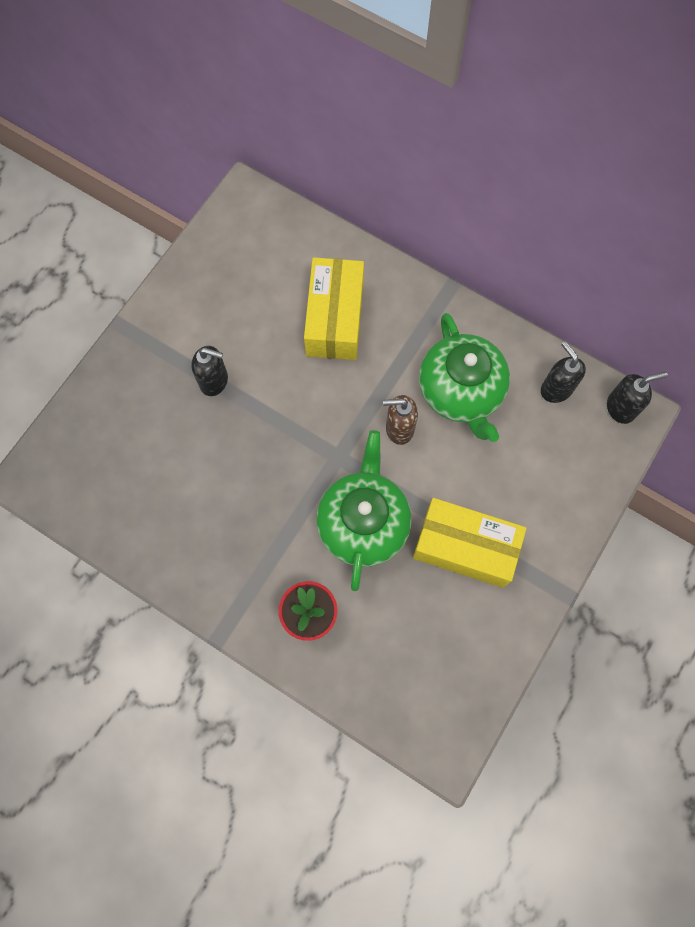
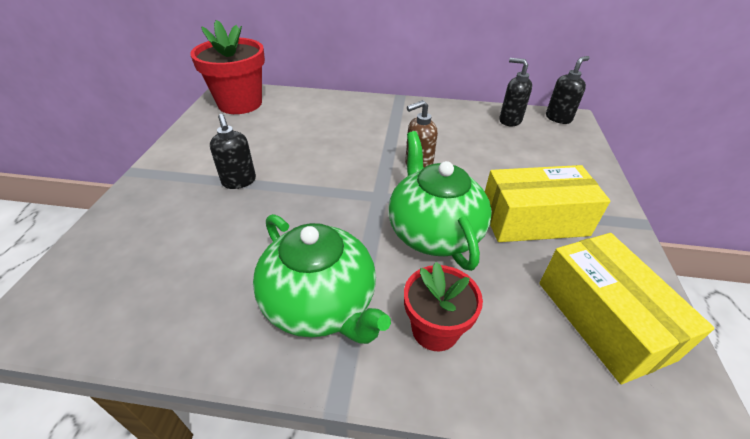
camera: 25 degrees left, 30 degrees down
(214, 381) = (239, 181): black soap dispenser -> black soap dispenser turned 75 degrees clockwise
(252, 231) = (240, 103): none -> red flower pot
(335, 318) = (327, 126): yellow box -> yellow box (602, 319)
(461, 391) = (447, 137): green teapot -> green teapot (321, 303)

